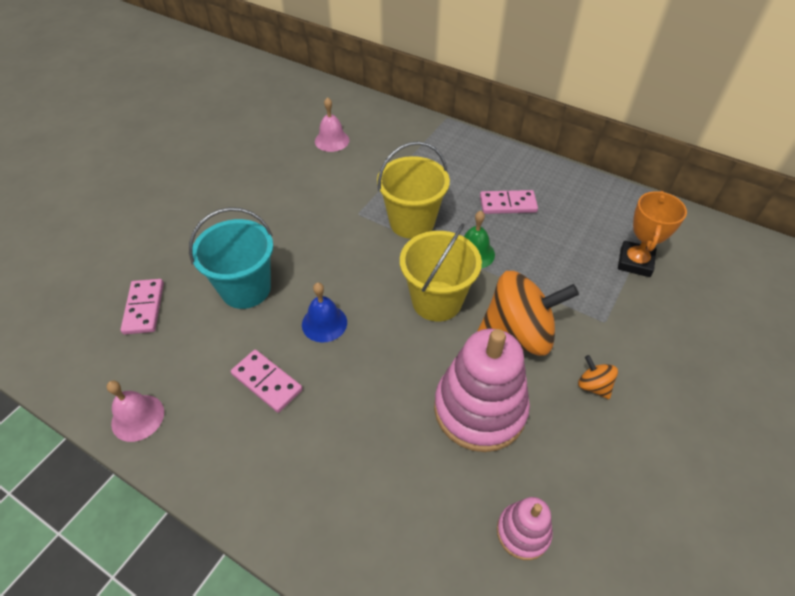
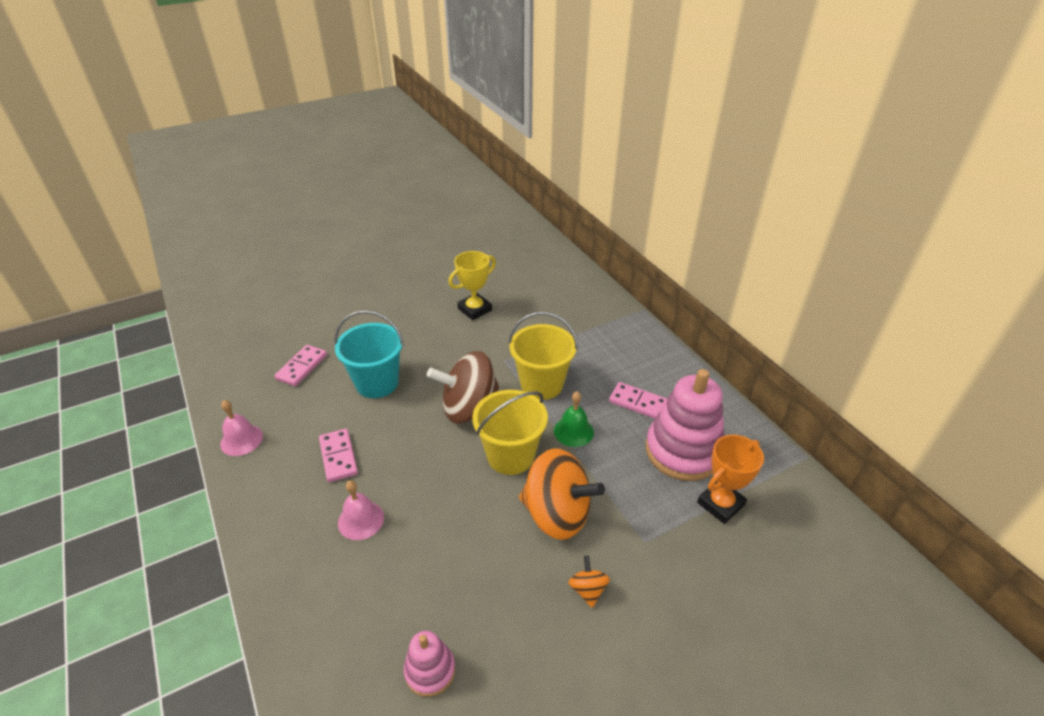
camera: 30 degrees right, 10 degrees down
(288, 174) = (474, 309): none -> yellow trophy
(324, 323) = (411, 433): blue bell -> none
(332, 140) = (529, 295): pink bell -> pink bell (361, 520)
(363, 273) = (470, 408): none -> brown spinning top
(479, 409) = (475, 557): pink stacking toy -> pink stacking toy (683, 451)

